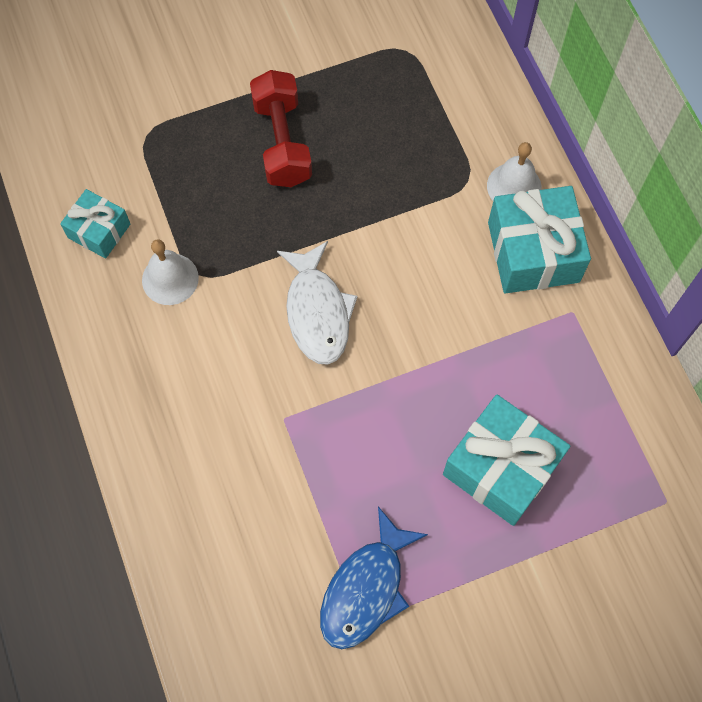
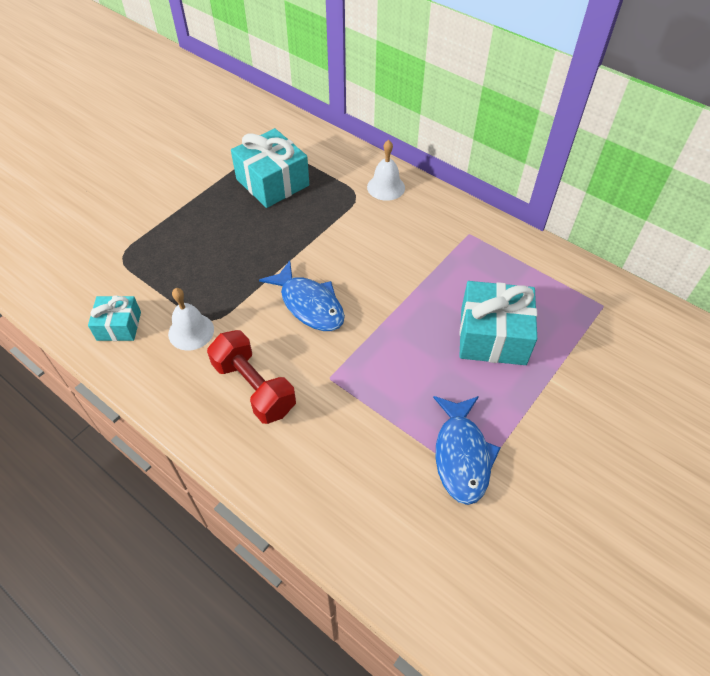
camera: 30 degrees left, 15 degrees down
(282, 142) = (222, 223): red dumbbell -> red dumbbell (254, 387)
(317, 312) = (309, 304): white fish -> blue fish
(533, 252) = (422, 214): turquoise gift -> turquoise gift (272, 182)

